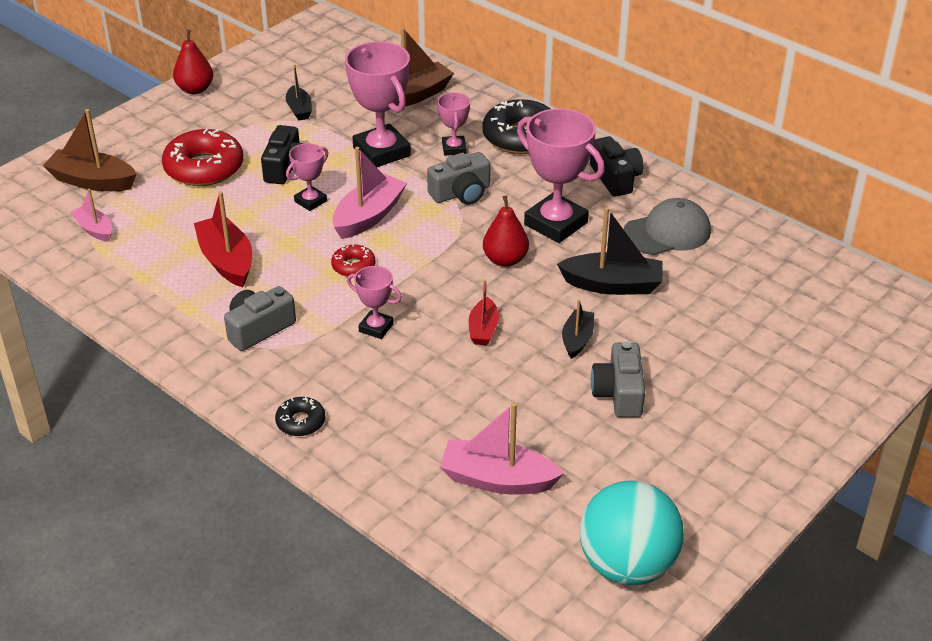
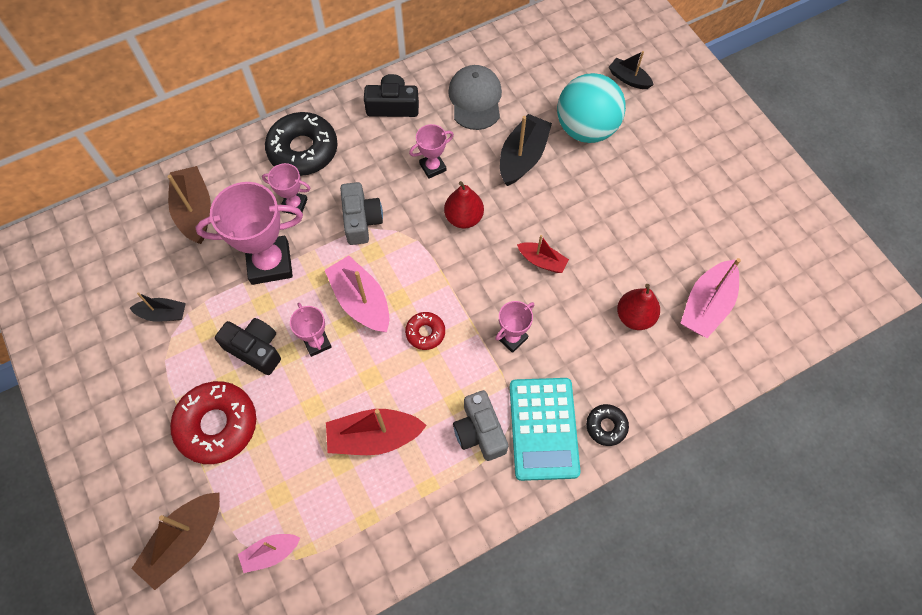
camera: 70 degrees left, 25 degrees up
(195, 89) = (70, 403): red pear -> red pear (634, 316)
(279, 374) = (543, 428): none -> turquoise calculator
(556, 223) = (432, 167): pink trophy -> pink trophy, size x0.52
(577, 339) = (576, 202): black boat -> black boat (628, 79)
(619, 393) = (642, 197): grey camera -> none
(627, 565) = (804, 254): turquoise ball -> turquoise ball (586, 128)

